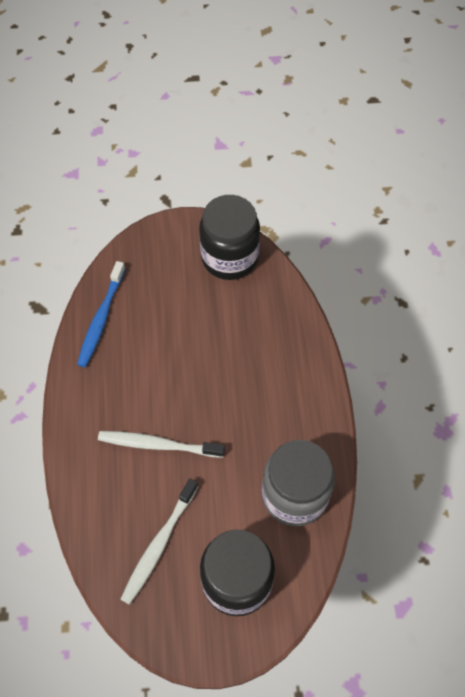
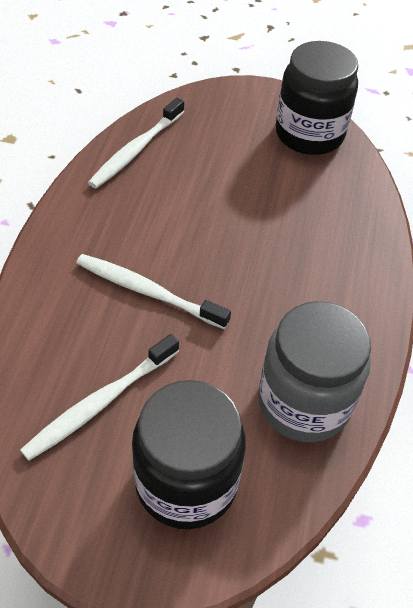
camera: 15 degrees right, 10 degrees down
(101, 319) = (136, 150): blue toothbrush -> white toothbrush

